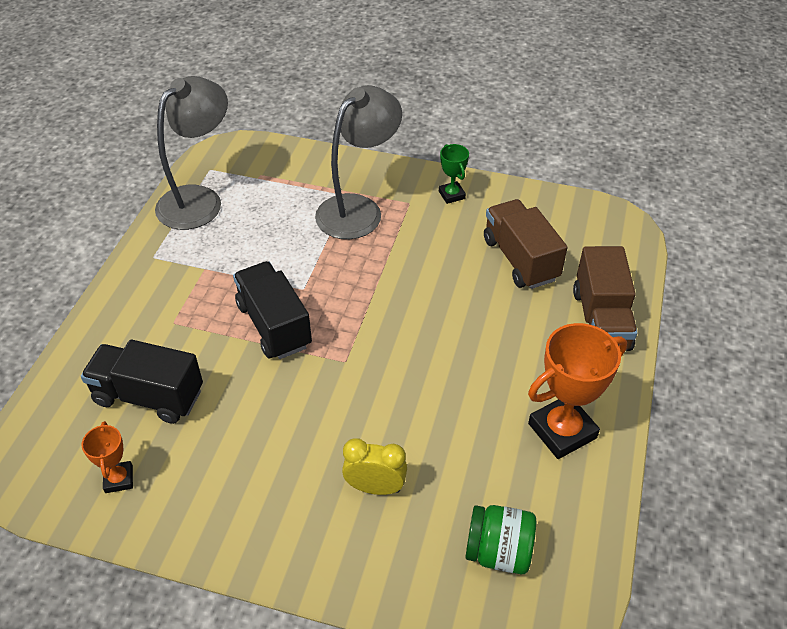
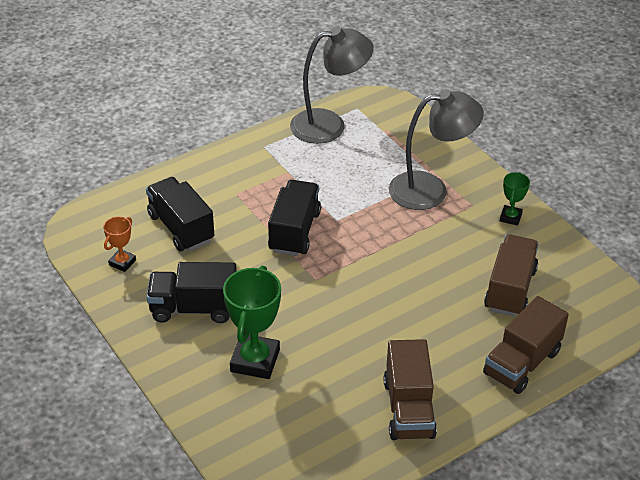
camera: 40 degrees right, 5 degrees down
(254, 476) = (194, 308): none -> black truck
(375, 487) = (255, 360): yellow clock -> green trophy
(498, 552) = (288, 443): green jar -> none
(562, 431) = (408, 409): orange trophy -> brown truck

